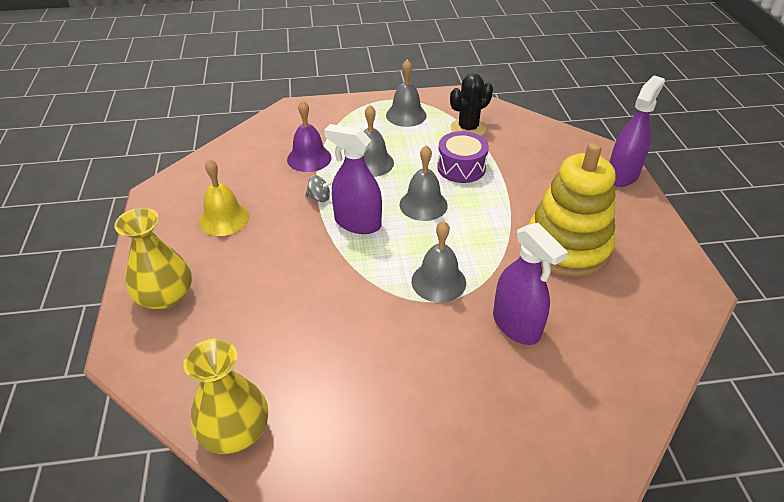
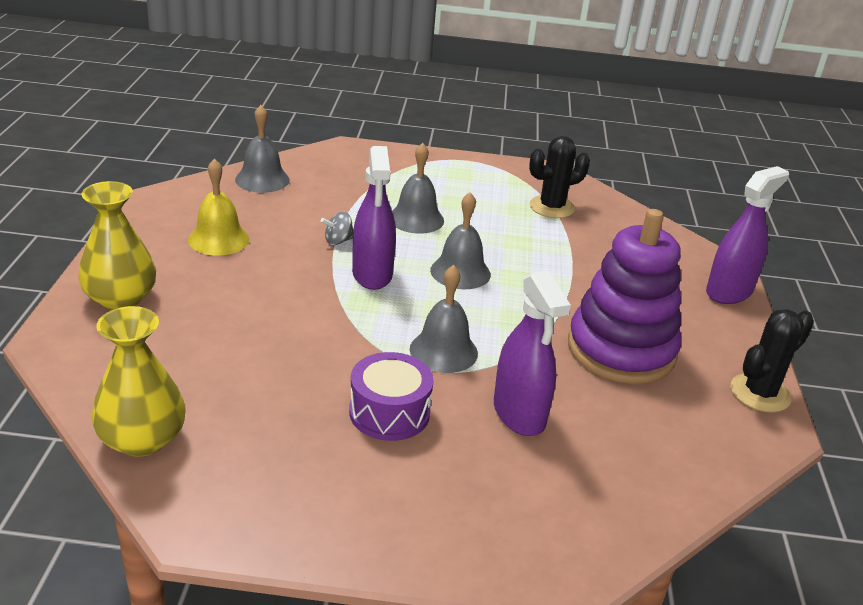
camera: 10 degrees right, 10 degrees down
(309, 158) = (343, 200): purple bell -> none
(319, 198) = (338, 241): grey spinning top -> grey spinning top turned 135 degrees clockwise
(357, 223) = (372, 274): purple spray bottle -> purple spray bottle turned 135 degrees counterclockwise
(406, 115) = (480, 179): grey bell -> grey bell (262, 179)
(461, 167) = (524, 244): purple drum -> purple drum (389, 412)
(567, 247) = (621, 350): yellow stacking toy -> purple stacking toy
(677, 260) = (760, 393): none -> black cactus

